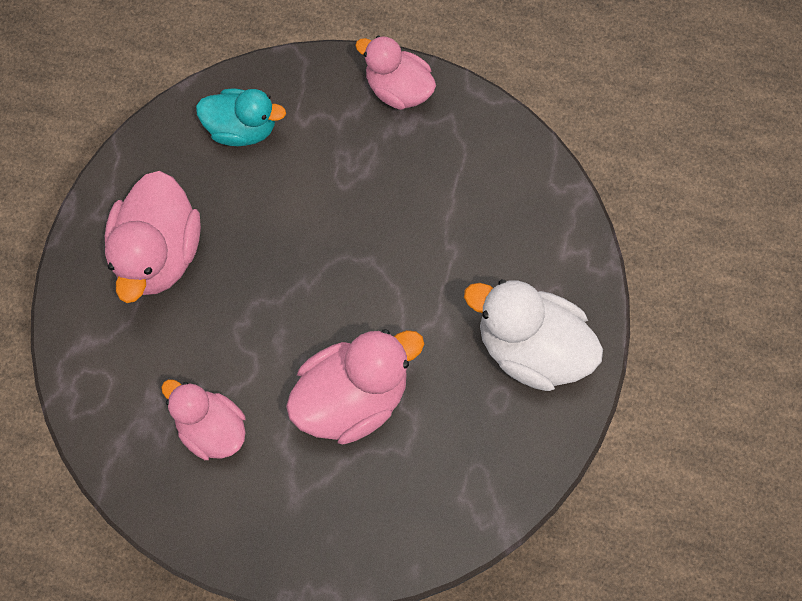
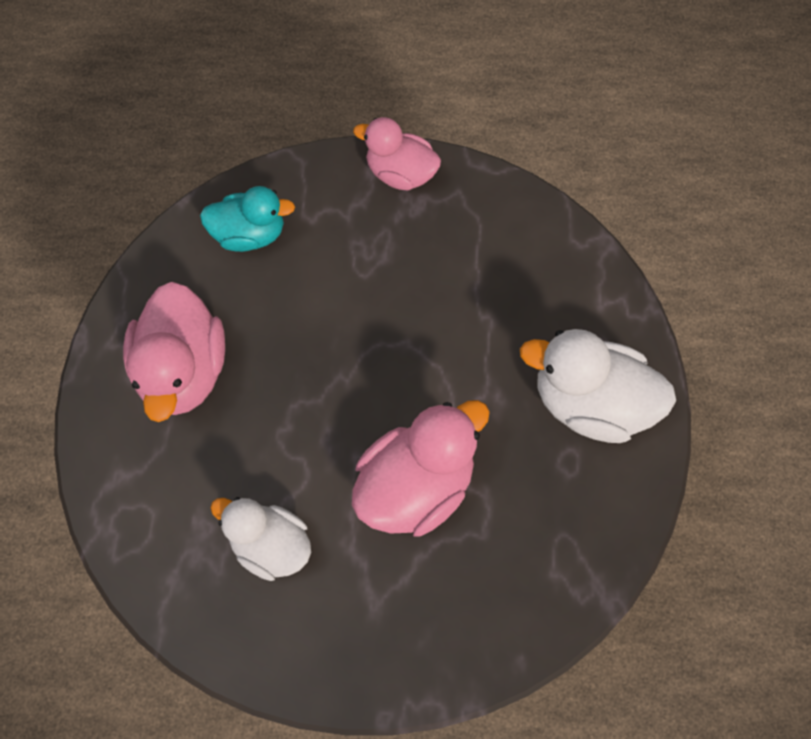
camera: 10 degrees left, 5 degrees down
(212, 428) = (271, 545): pink duck -> white duck

